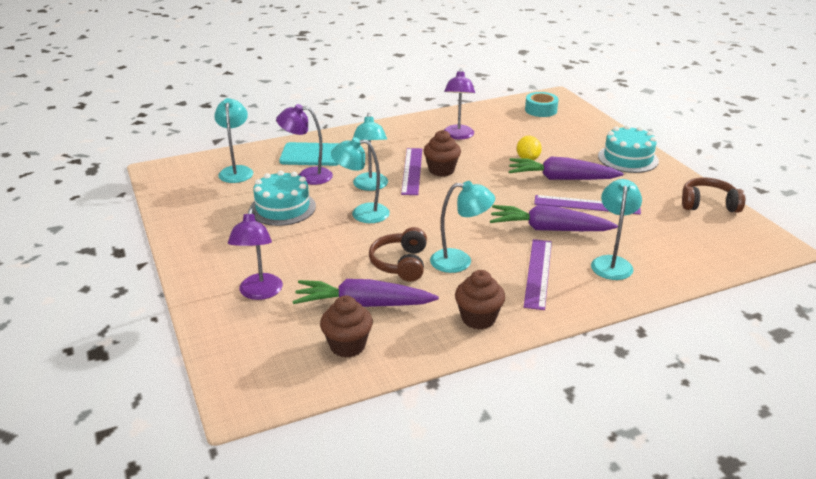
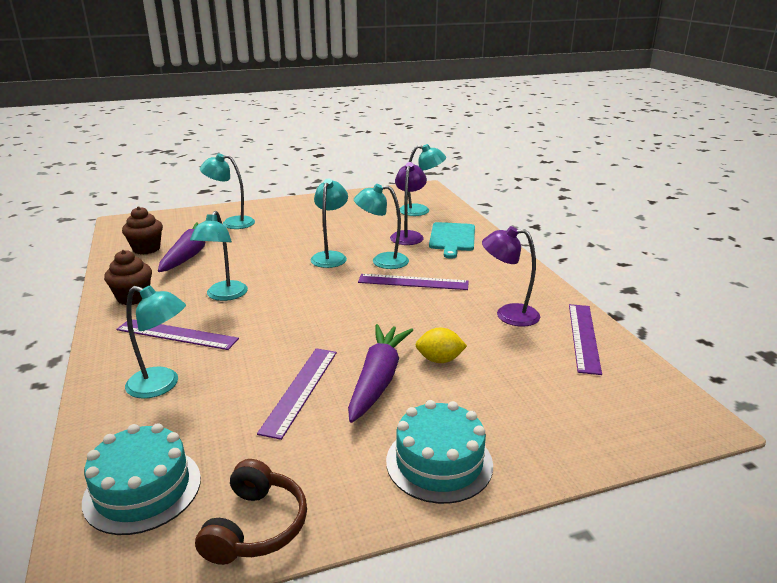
camera: 95 degrees right, 5 degrees down
(259, 293) = (231, 223): purple lamp -> turquoise lamp
(282, 208) = (351, 227): turquoise cake -> turquoise cake (142, 489)
(400, 264) = (237, 270): brown headphones -> none
(441, 170) = (412, 298): brown cupcake -> none
(480, 115) = (584, 337): none -> purple ruler
(541, 110) = (624, 395): turquoise tape -> none
(548, 229) = (255, 352): purple carrot -> none

